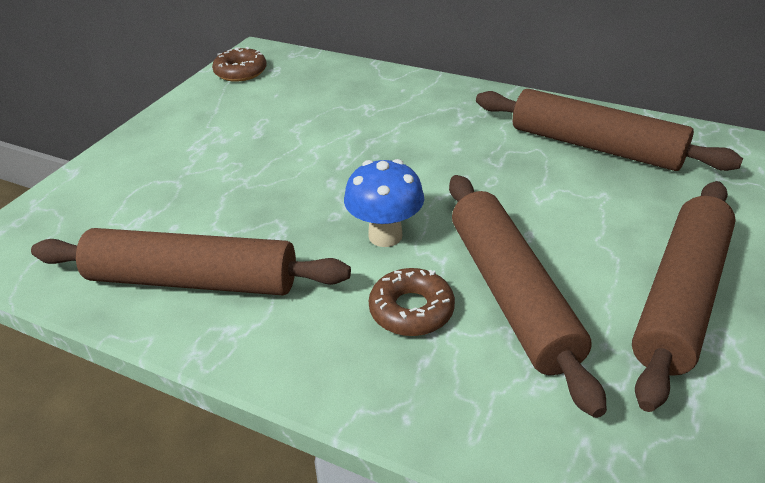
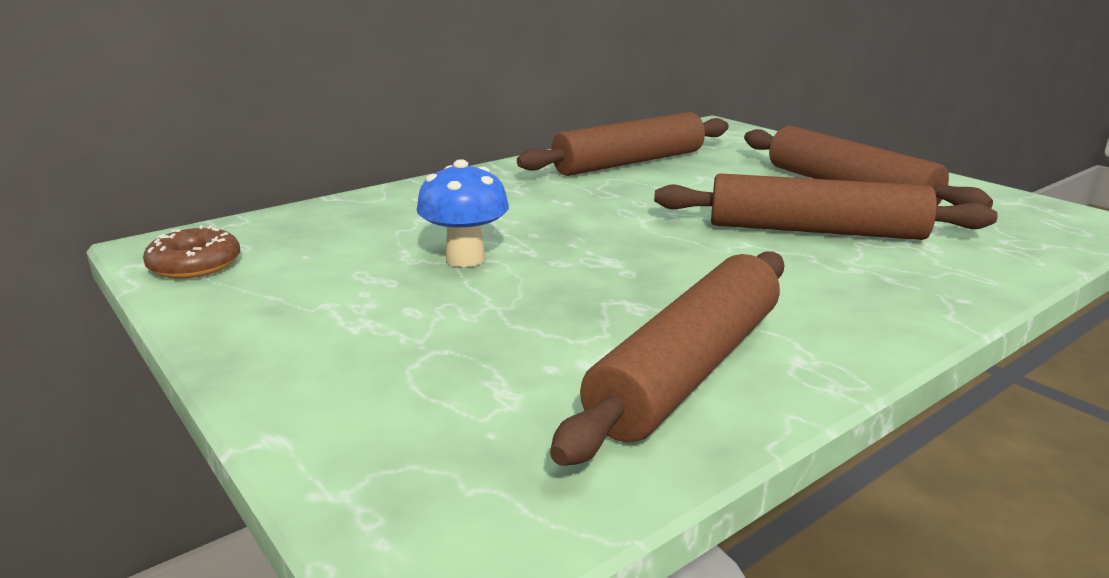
camera: 65 degrees left, 15 degrees down
(385, 236) = (688, 257): blue mushroom -> blue mushroom (465, 259)
(411, 310) = (816, 269): brown donut -> none

